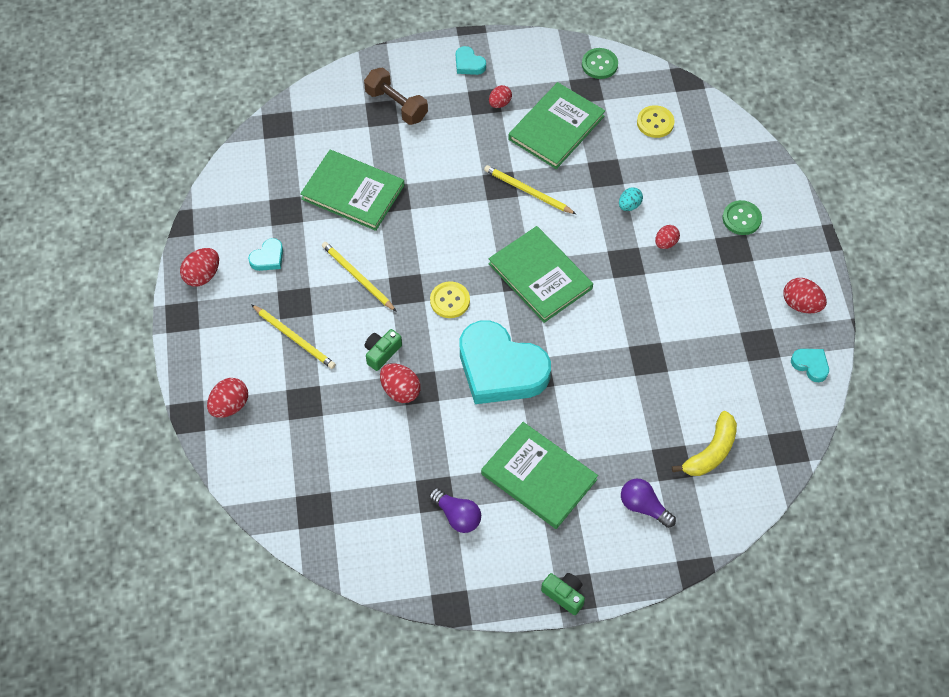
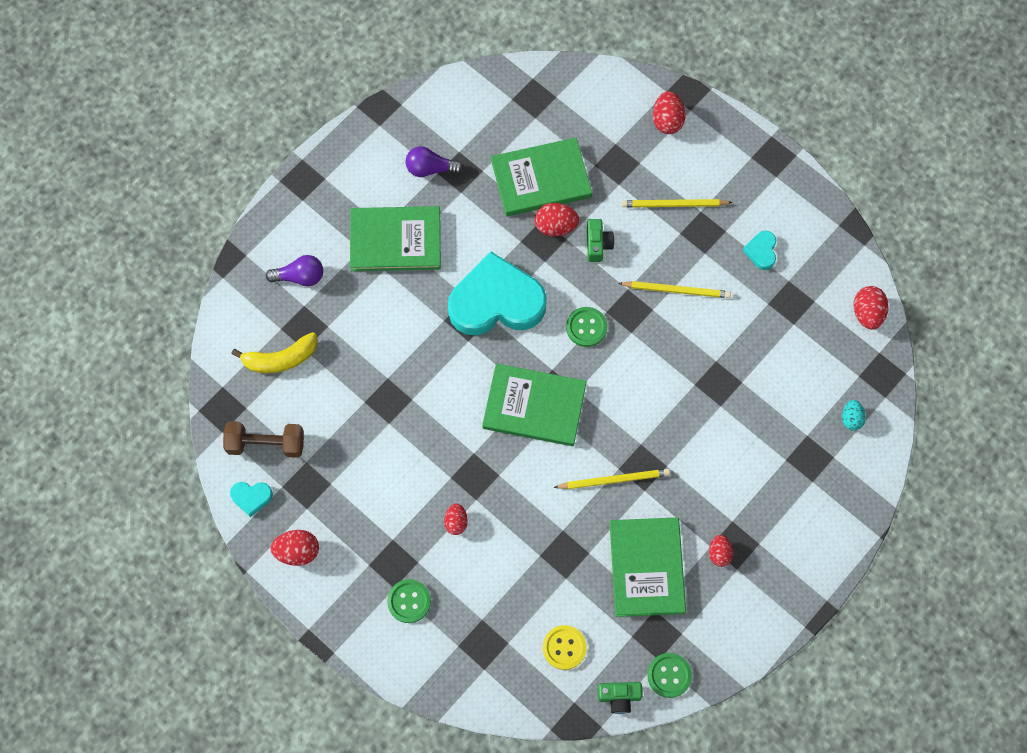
camera: 140 degrees right, 10 degrees up
(202, 275) = (794, 198): red egg -> red egg (867, 313)
(353, 192) = (755, 361): green book -> green book (541, 179)
(396, 105) = (805, 476): brown dumbbell -> brown dumbbell (266, 444)
(450, 301) = (586, 327): yellow button -> green button
(469, 64) = (786, 575): turquoise heart -> none
(564, 595) = (308, 172): green camera -> green camera (619, 697)
(629, 205) = (516, 536): turquoise egg -> turquoise egg (851, 419)
(711, 452) = (280, 359): yellow banana -> yellow banana turned 105 degrees counterclockwise

